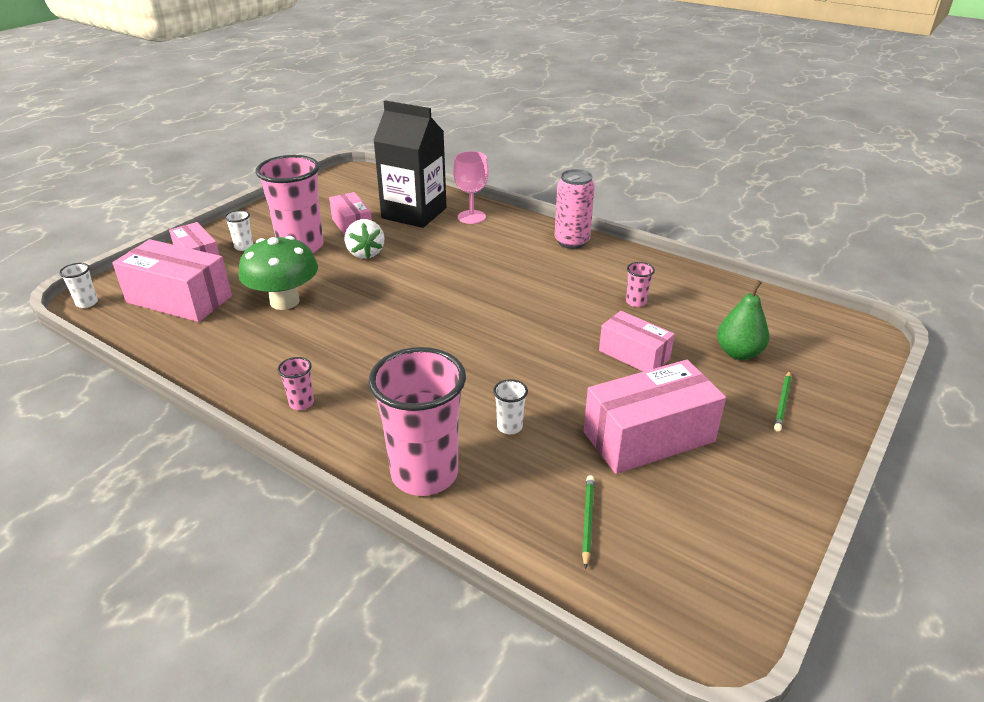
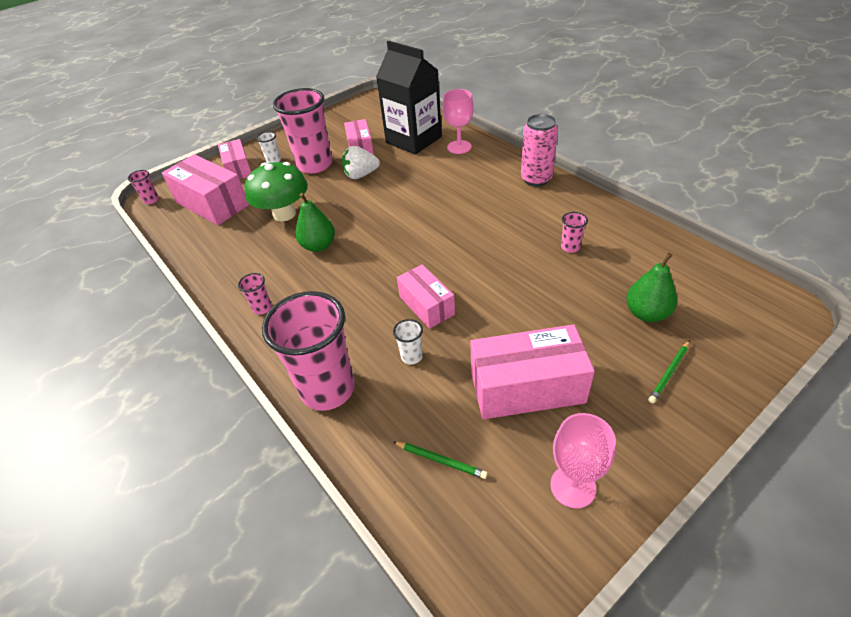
camera: 20 degrees right, 10 degrees up
(87, 303) = (151, 200): white cup -> pink cup
(345, 330) = (318, 246): none -> green pear
(365, 253) = (361, 175): white strawberry -> white strawberry turned 75 degrees clockwise
(587, 521) = (440, 460): green pencil -> green pencil turned 90 degrees clockwise
(634, 355) = (547, 301): pink box -> pink box (426, 305)
(735, 518) = (573, 486): none -> pink goblet

